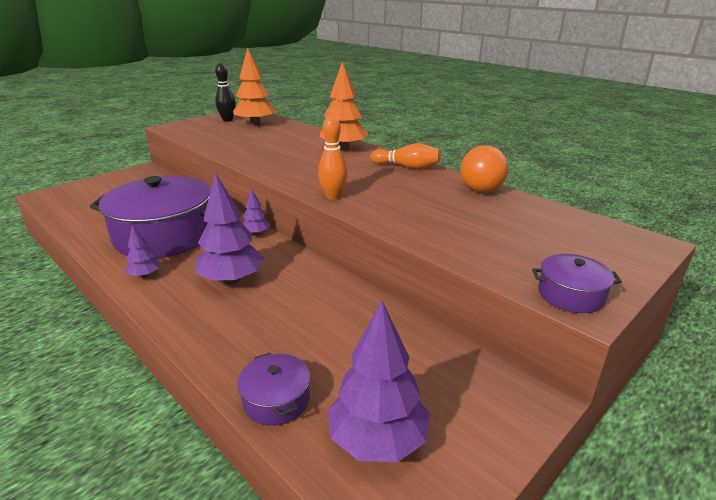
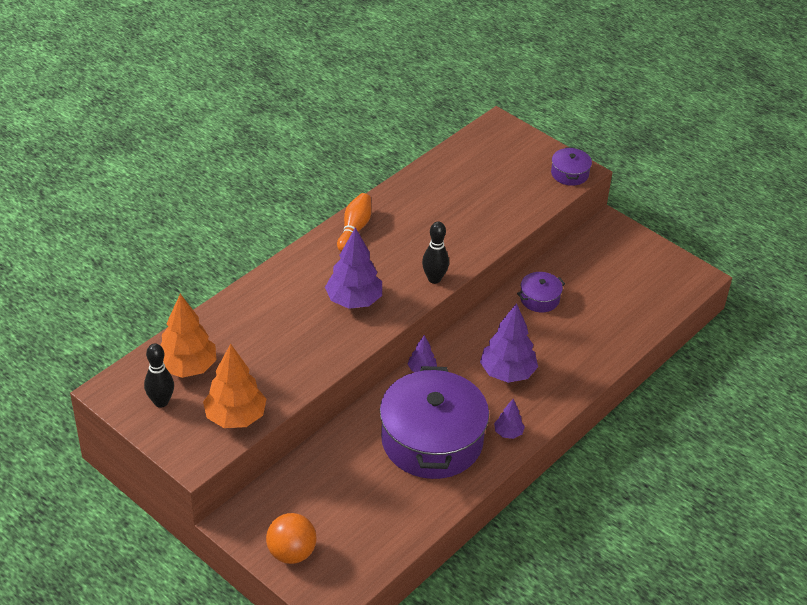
camera: 95 degrees left, 15 degrees up
(276, 400) = (633, 329): purple pot -> purple pot (539, 299)
(333, 196) = (434, 279): orange bowling pin -> black bowling pin
(343, 149) = (297, 276): orange tree -> orange tree (235, 417)
(378, 440) = (652, 286): purple tree -> purple tree (354, 300)
(481, 190) = (412, 187): orange ball -> orange ball (291, 553)

